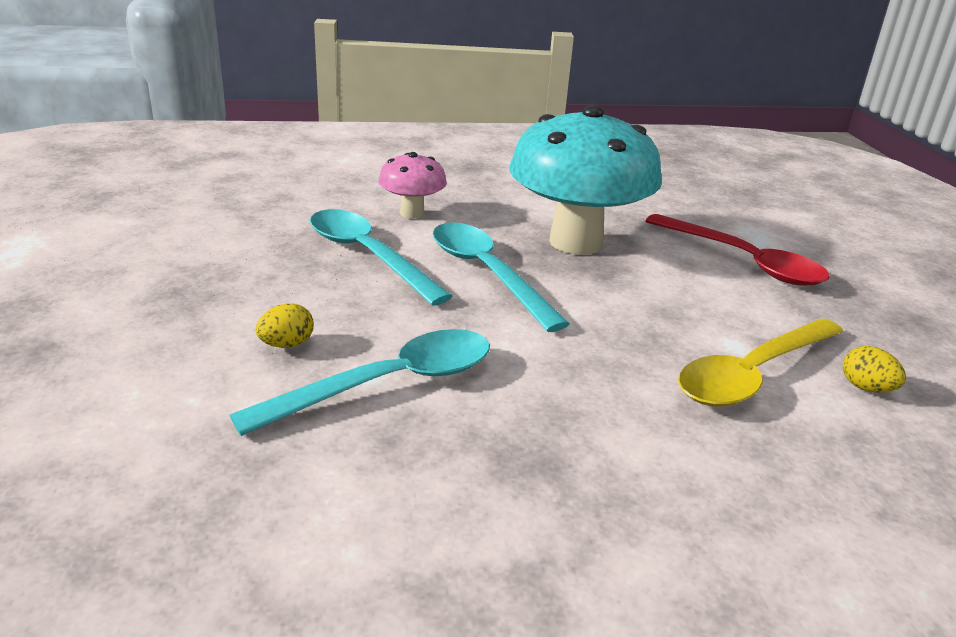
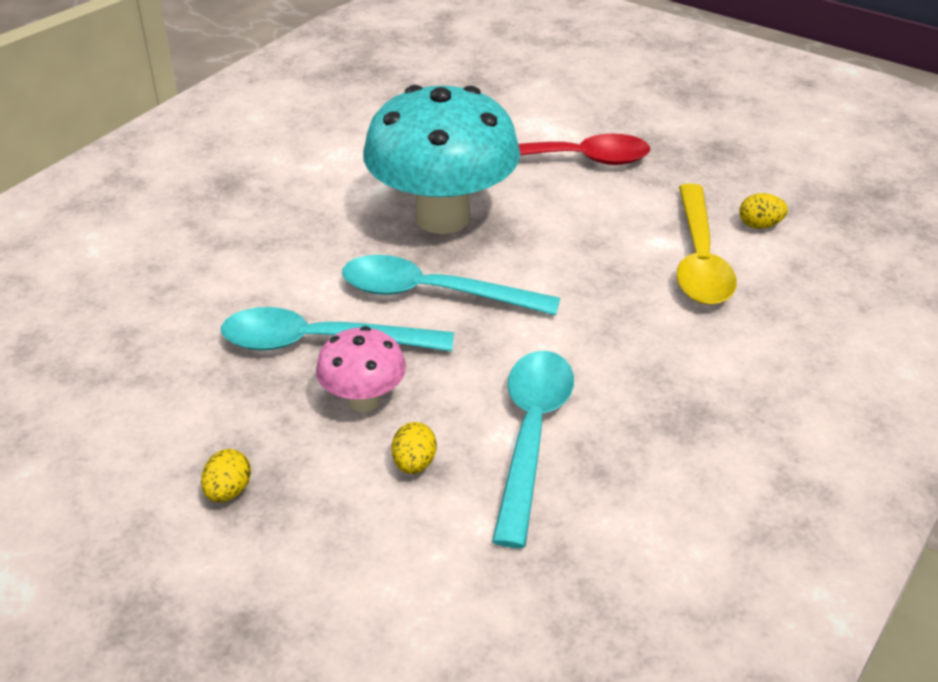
camera: 45 degrees left, 10 degrees up
(173, 287) = (228, 491): none -> yellow egg
(412, 213) = (274, 273): pink mushroom -> pink mushroom (363, 400)

